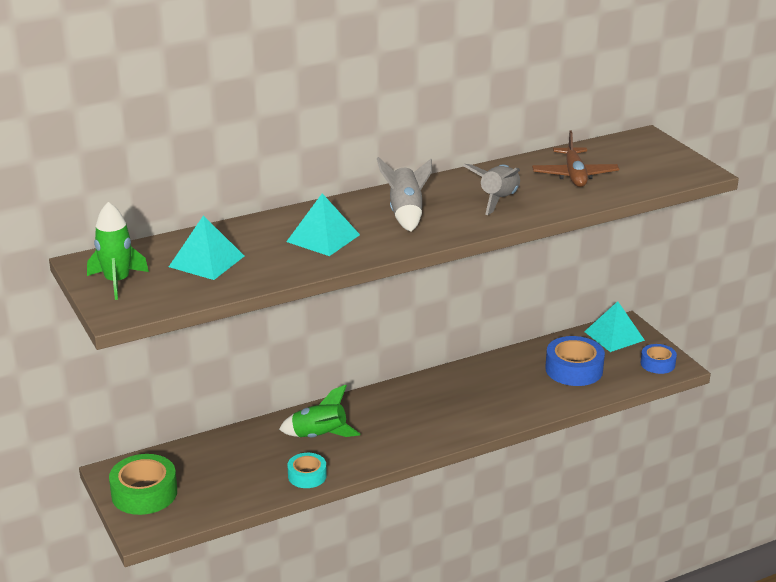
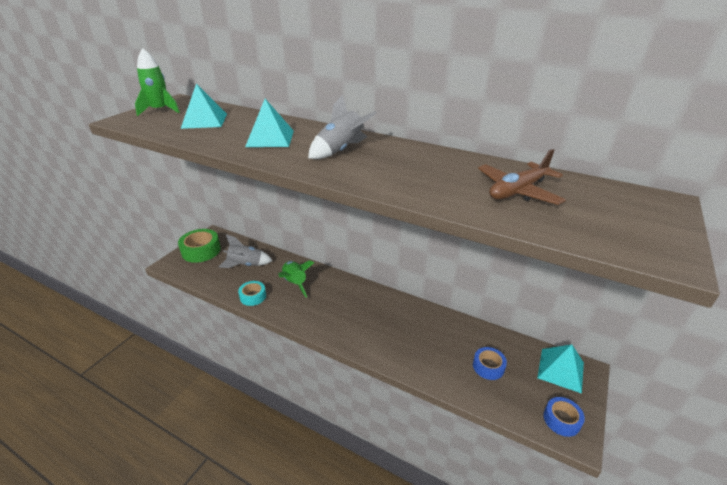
camera: 55 degrees right, 5 degrees up
(498, 200) = (414, 174): grey rocket -> grey rocket (246, 265)
(574, 369) = (488, 366): blue tape -> blue tape, size x0.60

